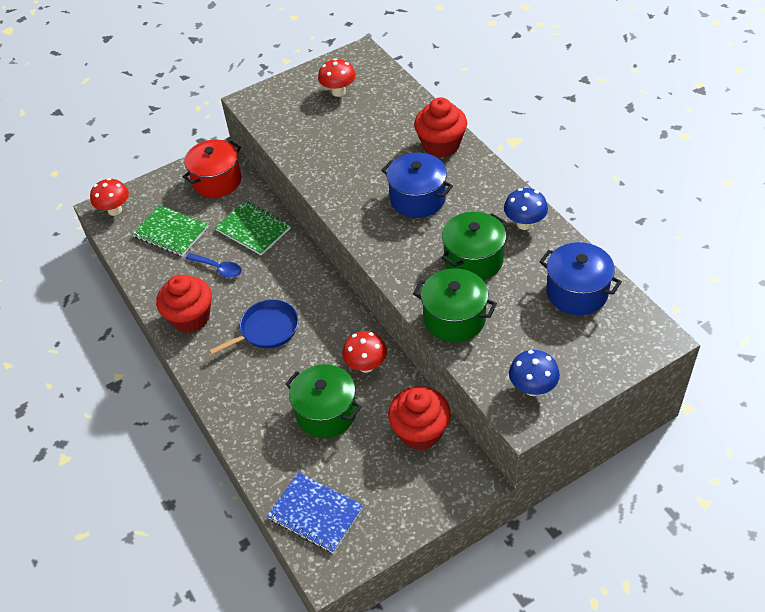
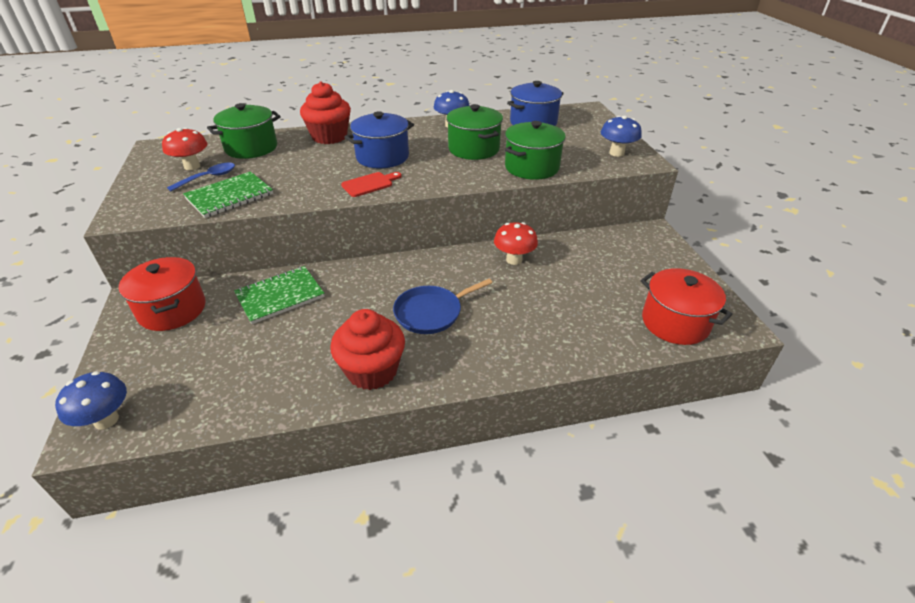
camera: 75 degrees left, 10 degrees down
(115, 210) = (106, 420): red mushroom -> blue mushroom
(171, 232) = (213, 365): green notebook -> green notebook (229, 196)
(218, 268) = (313, 333): blue spoon -> blue spoon (208, 178)
(266, 329) = (431, 312): blue pan -> blue pan turned 105 degrees counterclockwise
(315, 513) = (675, 323): blue notebook -> red pot
(326, 413) = (559, 293): green pot -> green pot (251, 148)
(360, 211) = (369, 184): none -> red cutting board
(420, 432) = (598, 247): red cupcake -> none

